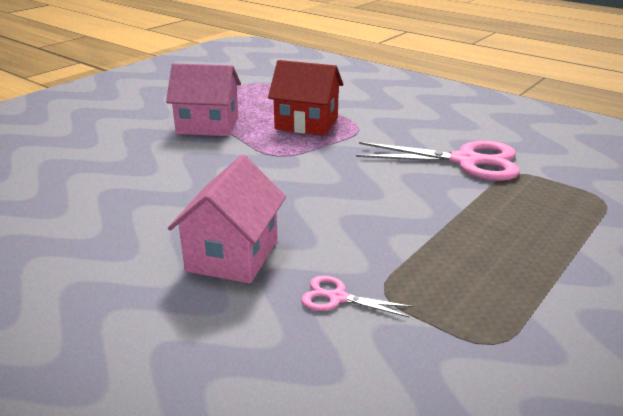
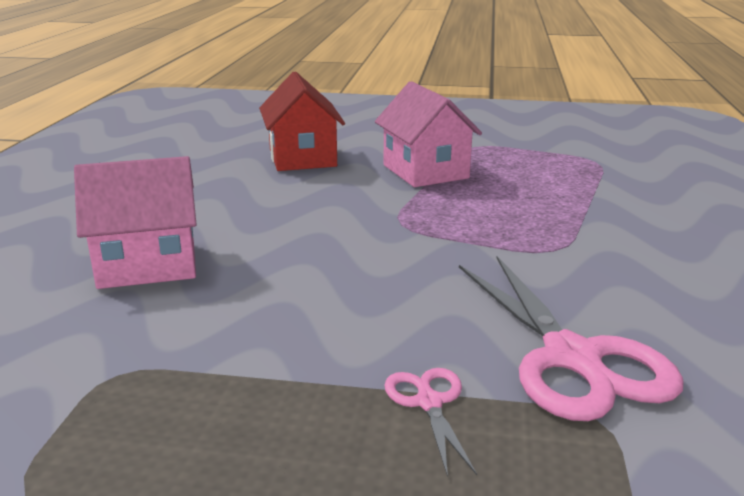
camera: 60 degrees right, 5 degrees down
(306, 123) = (515, 215): red house -> red house (302, 158)
(336, 298) = (90, 345): pink scissors -> pink scissors (428, 402)

